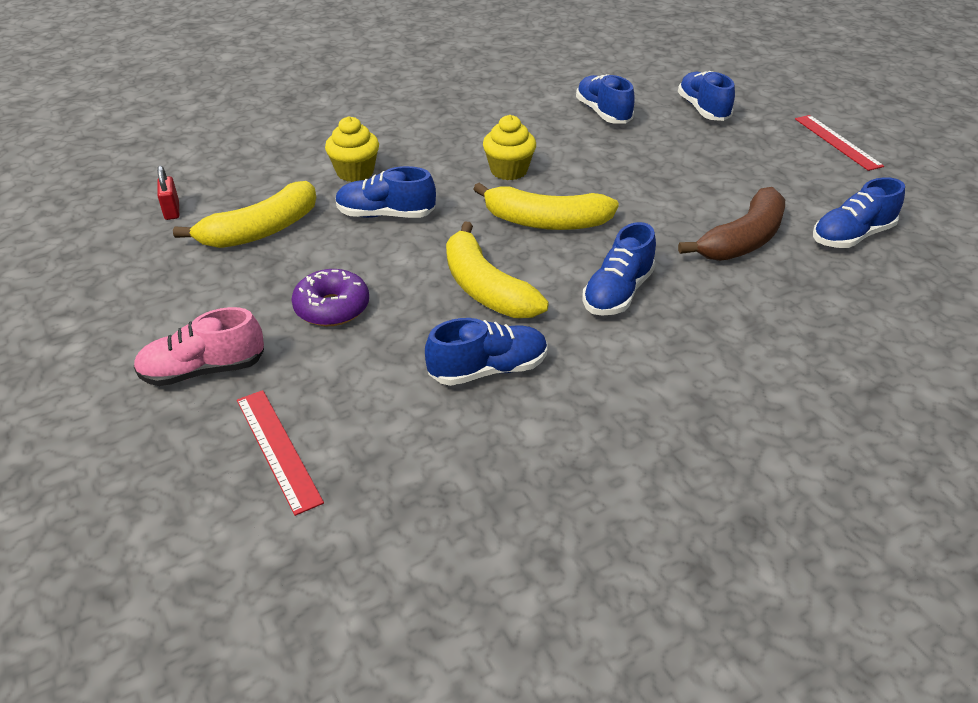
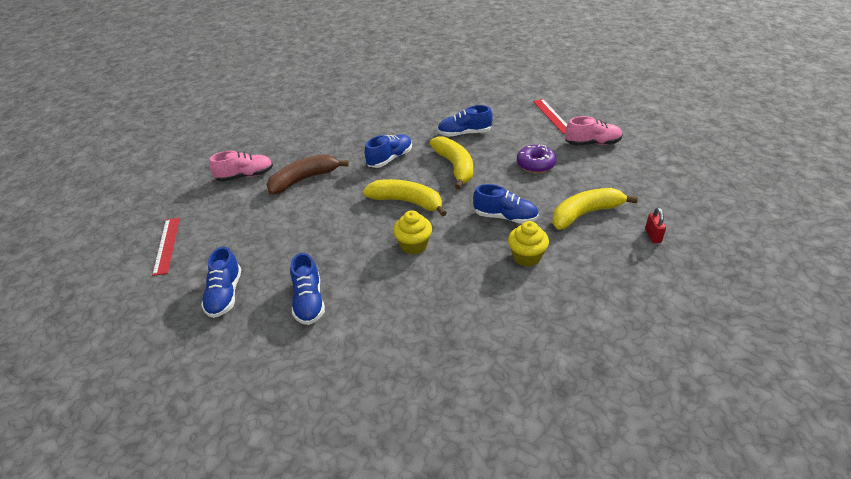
camera: 165 degrees left, 0 degrees up
(851, 236) = (245, 176): blue shoe -> pink shoe

